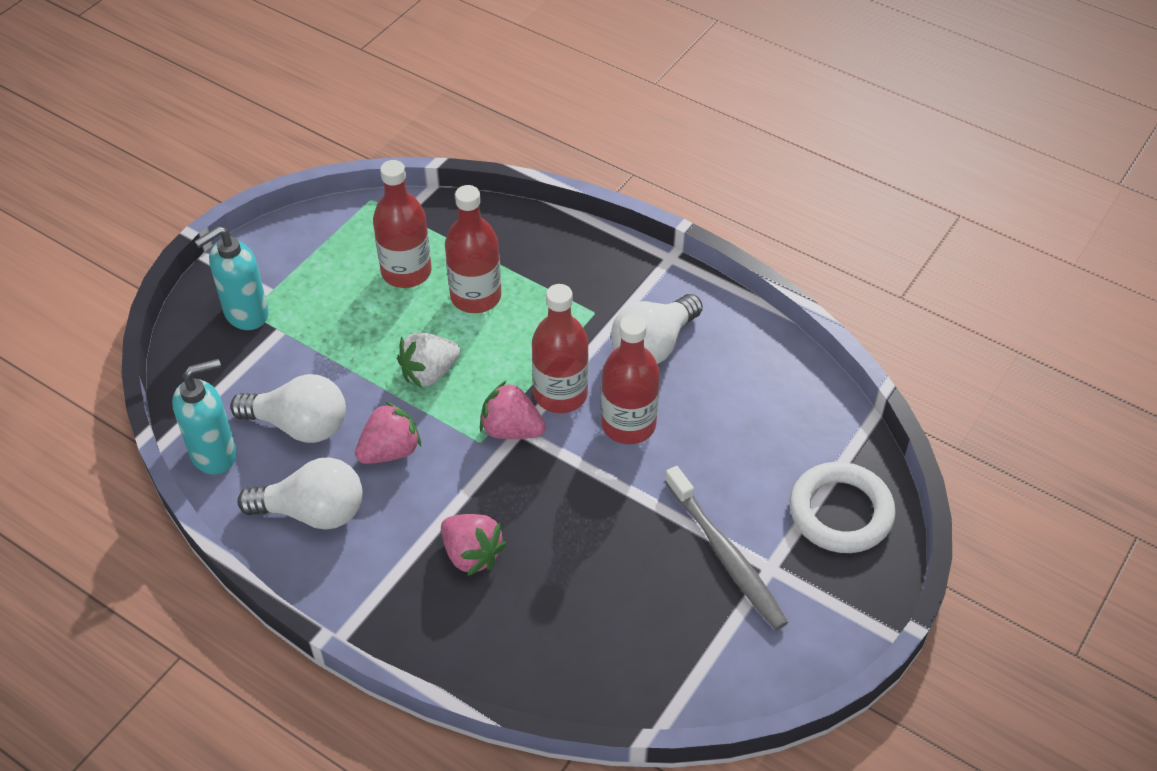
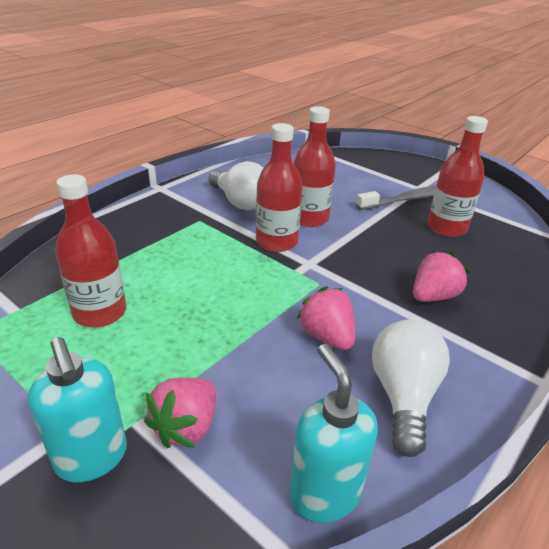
camera: 85 degrees left, 15 degrees down
(299, 425) = (288, 405): white light bulb -> none
(429, 373) = (237, 306): white strawberry -> none
(476, 297) = (155, 273): red bottle -> red bottle (446, 228)
(511, 430) = (308, 267): pink strawberry -> pink strawberry (186, 427)
(840, 512) = (377, 165): white ring -> none

